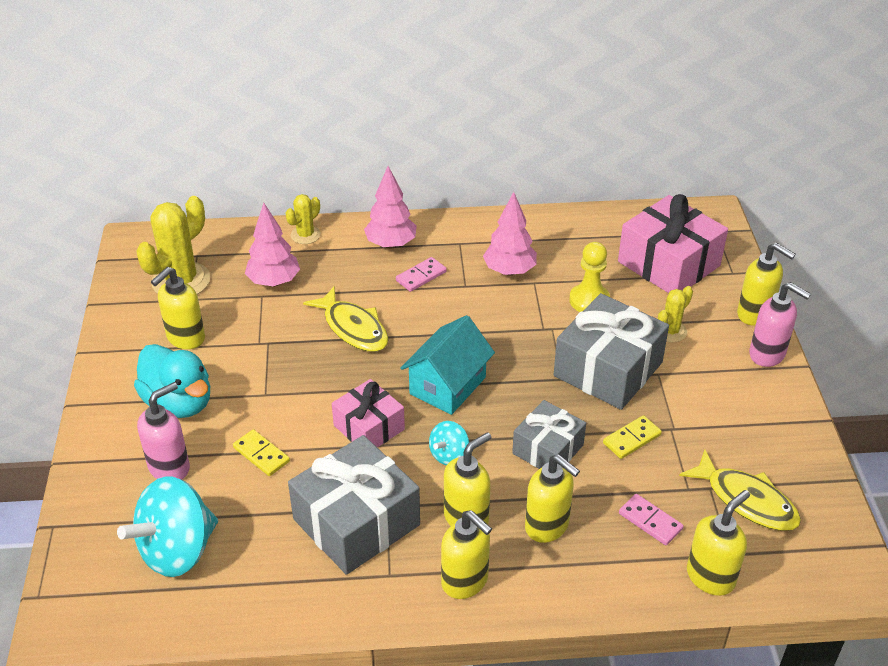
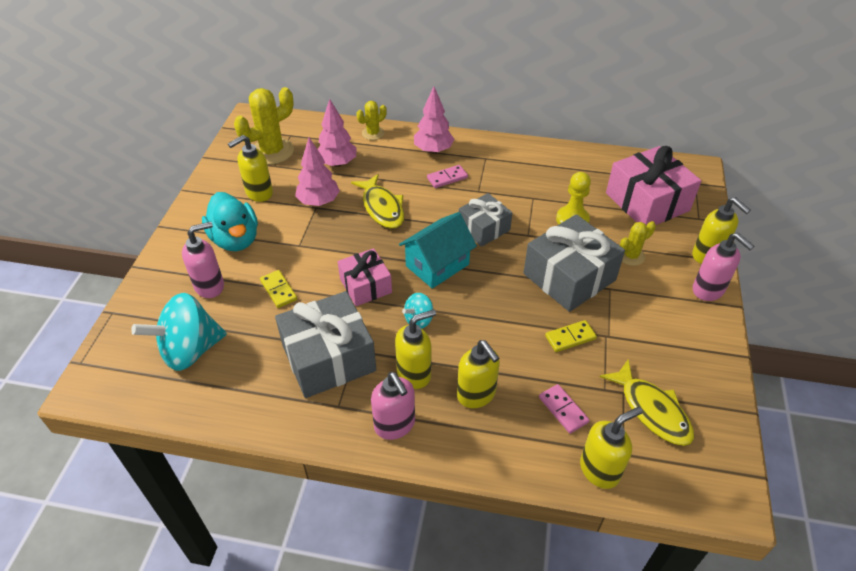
camera: 15 degrees right, 5 degrees up
(465, 581) = (395, 425): yellow soap dispenser -> pink soap dispenser
(509, 271) = (516, 185): pink tree -> pink tree (319, 202)
(548, 449) = (498, 331): grey gift -> grey gift (484, 228)

